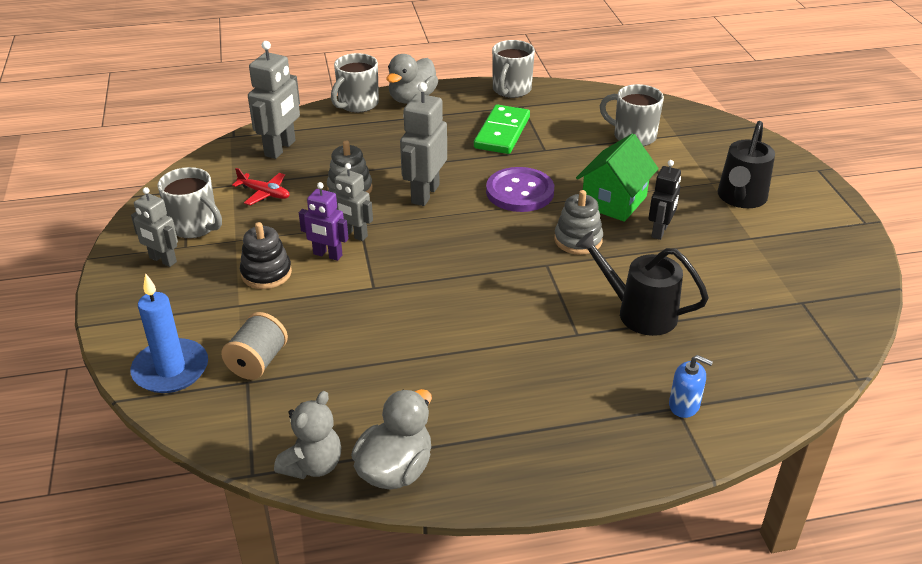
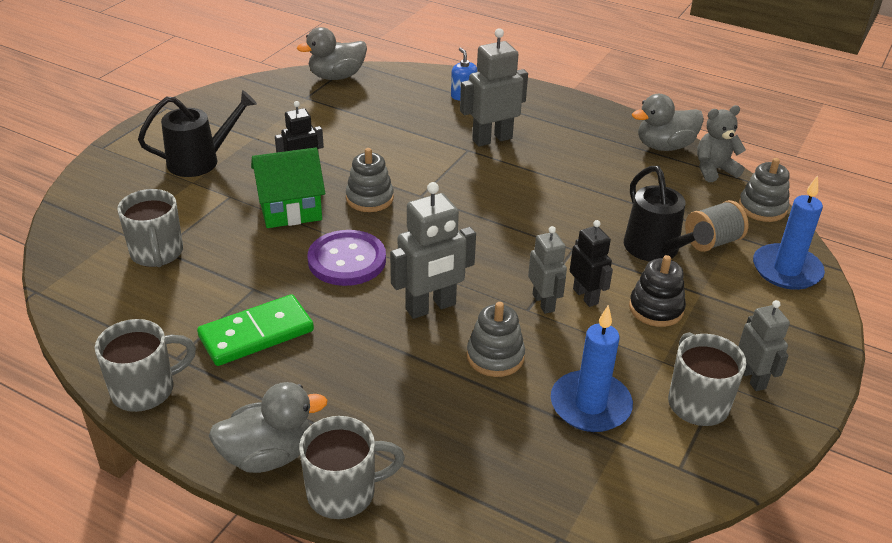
camera: 140 degrees left, 0 degrees up
(228, 437) = (762, 208): none -> grey stacking toy
(265, 193) = (590, 405): red plane -> blue candle
(280, 148) = (516, 469): grey robot -> grey robot (492, 139)
(327, 255) = (585, 296): purple robot -> black robot
(638, 312) = (410, 140): black watering can -> black watering can (656, 250)
(832, 346) = (336, 76): none -> grey duck

